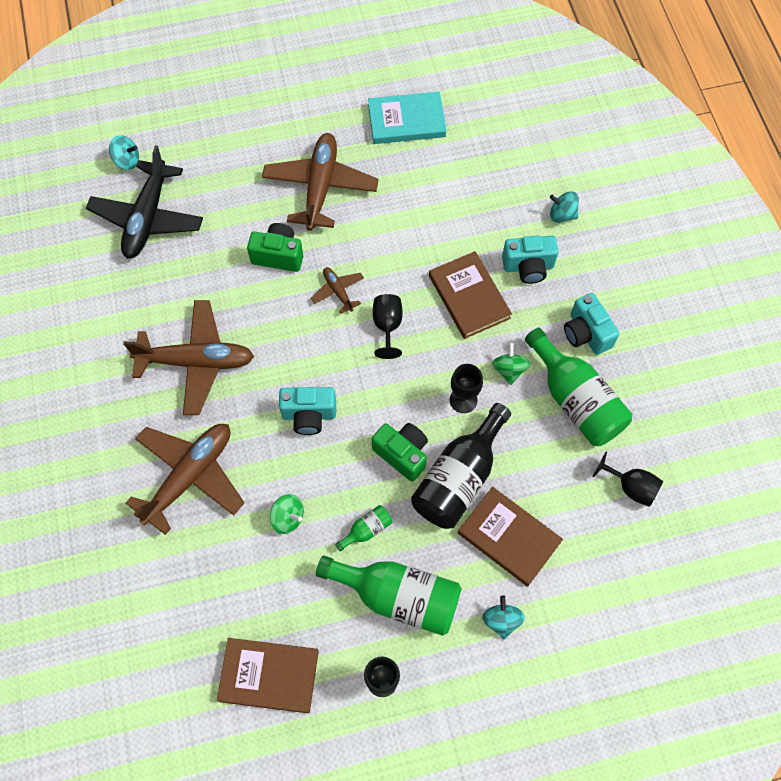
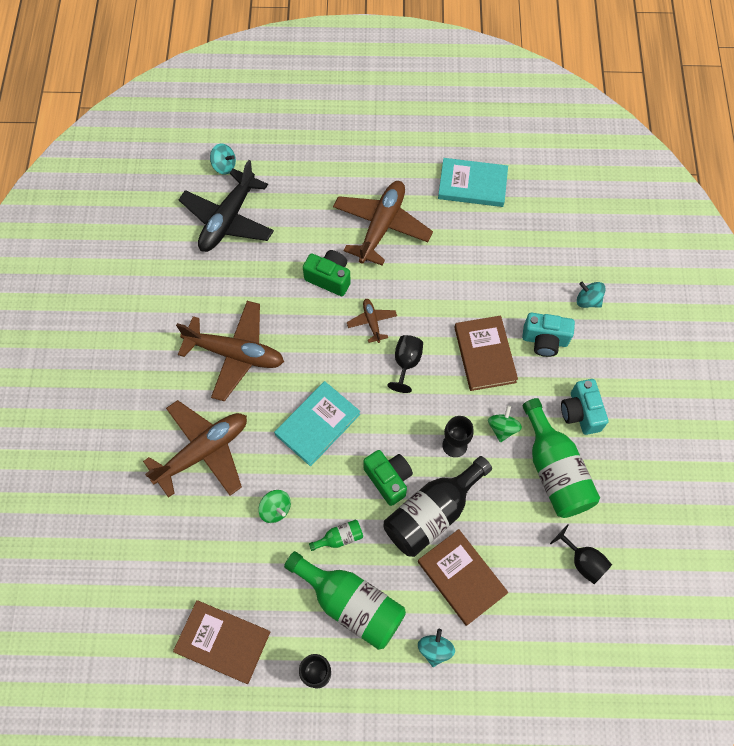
camera: 15 degrees right, 0 degrees up
(309, 415) = (317, 424): turquoise camera -> turquoise book

